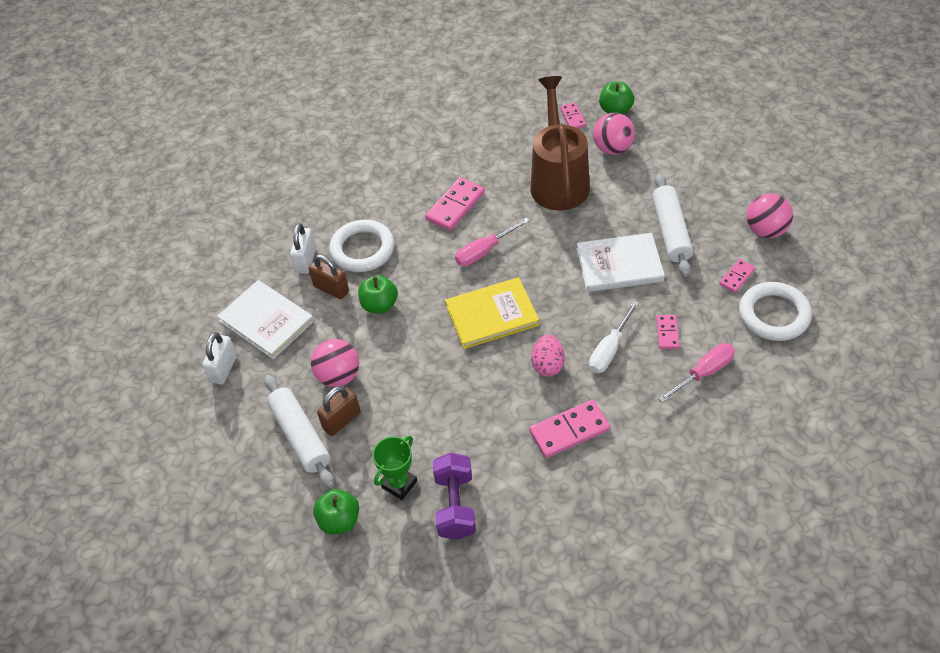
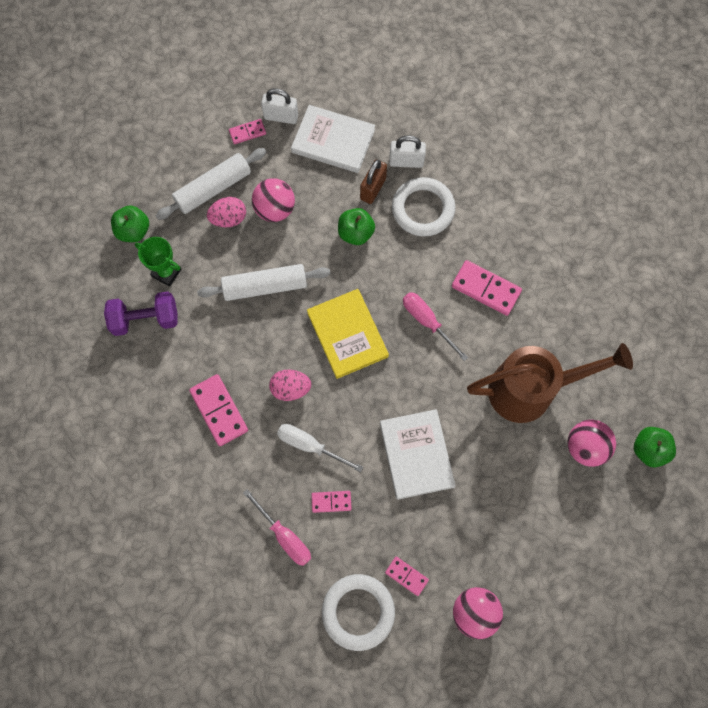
camera: 80 degrees right, 20 degrees up
(266, 321) = (333, 141): white book -> white book turned 75 degrees clockwise
(342, 420) = (229, 219): brown padlock -> pink egg
(573, 117) = (631, 402): pink domino -> pink domino (247, 132)
(670, 231) = (466, 508): white rolling pin -> white rolling pin (265, 286)

